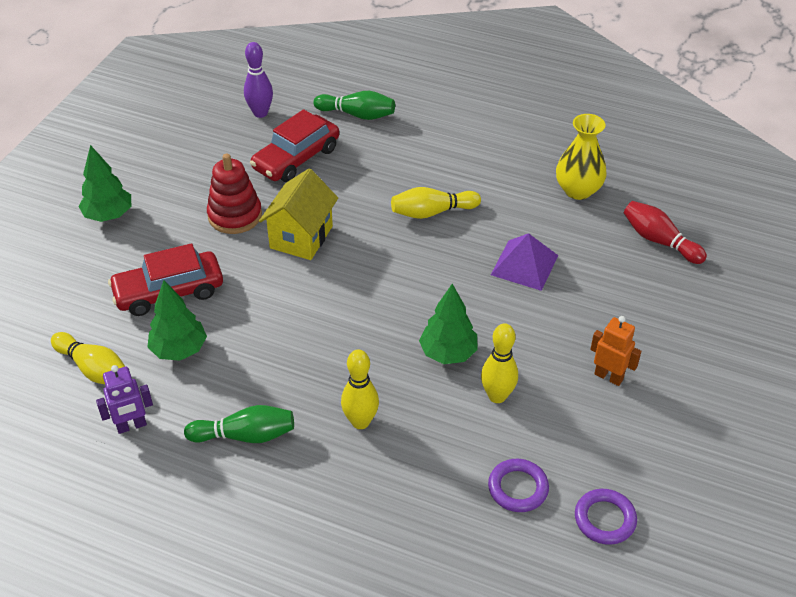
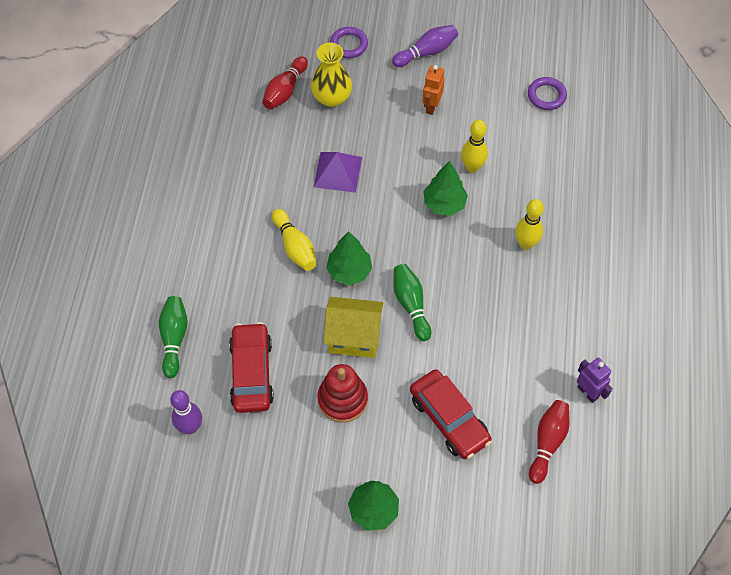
camera: 105 degrees left, 15 degrees up
(94, 369) = (547, 443): yellow bowling pin -> red bowling pin
(179, 350) = (506, 387): green tree -> green tree (349, 271)
(245, 435) = (566, 313): green bowling pin -> green bowling pin (411, 305)
(296, 158) = (252, 373): red car -> red car turned 120 degrees counterclockwise
(518, 488) = (542, 143): purple ring -> purple ring (349, 45)
(578, 190) = (239, 149): yellow vase -> yellow vase (332, 97)
(707, 393) = (426, 52): none -> purple bowling pin

